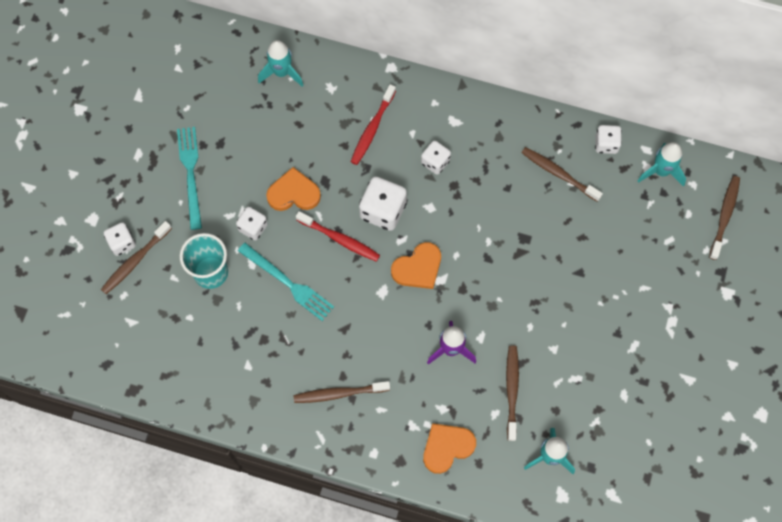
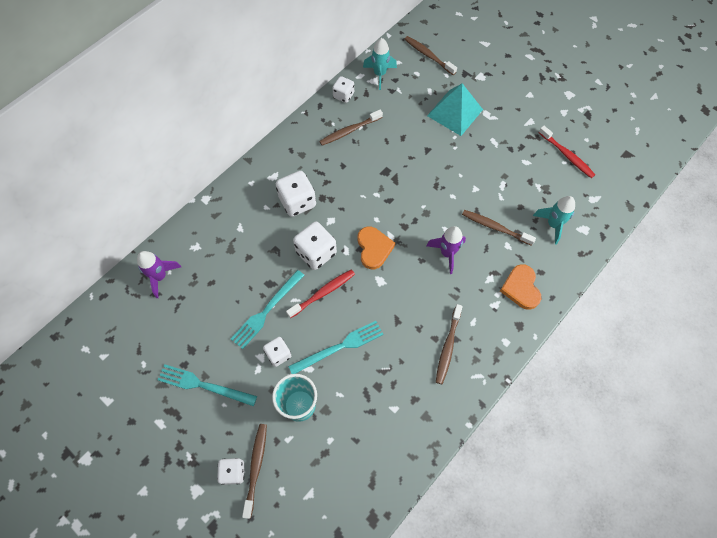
camera: 65 degrees left, 5 degrees down
(135, 261) = (256, 467): brown toothbrush -> brown toothbrush turned 150 degrees counterclockwise
(282, 72) = (160, 276): turquoise rocket -> purple rocket
(293, 193) = (266, 311): orange heart -> turquoise fork
(372, 129) = (246, 232): red toothbrush -> red toothbrush (567, 155)
(435, 162) = (297, 202): white dice -> white dice, size x1.64
(652, 283) = (455, 112): none -> turquoise pyramid

